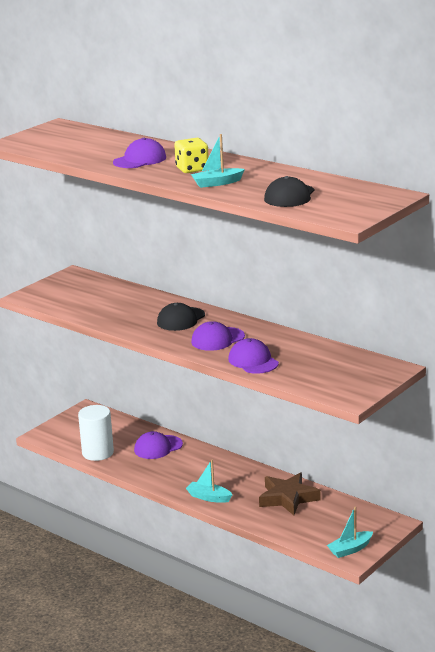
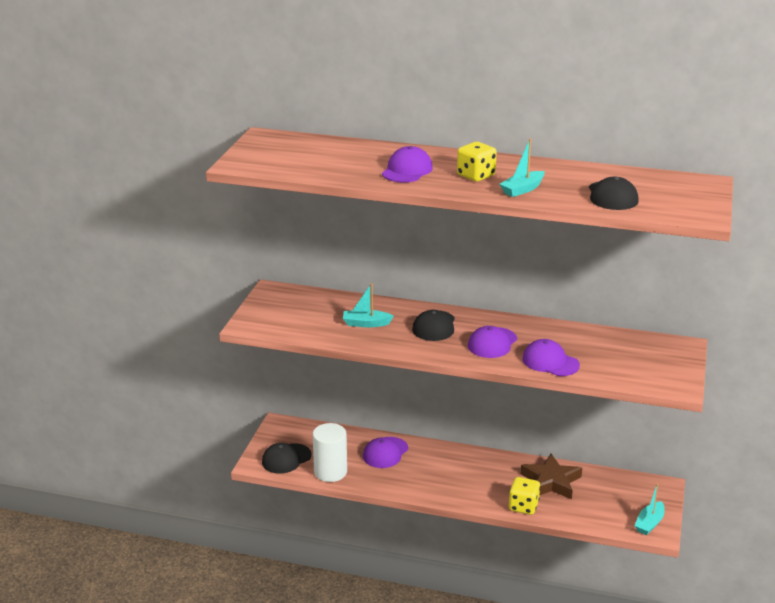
camera: 25 degrees left, 5 degrees up
(69, 436) = (286, 459): none -> black cap
(209, 497) = (478, 498): turquoise boat -> turquoise boat (366, 323)
(243, 512) = (523, 506): none -> yellow dice

